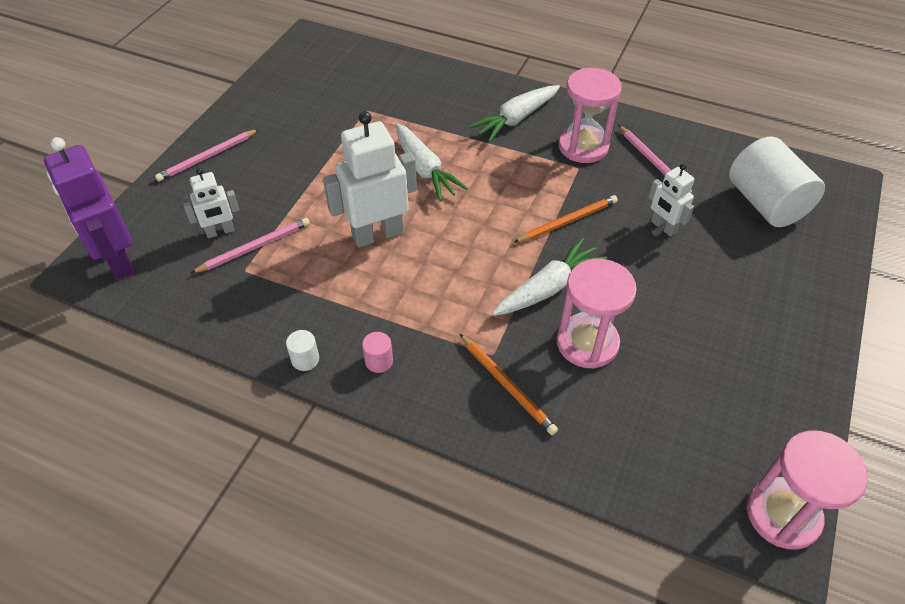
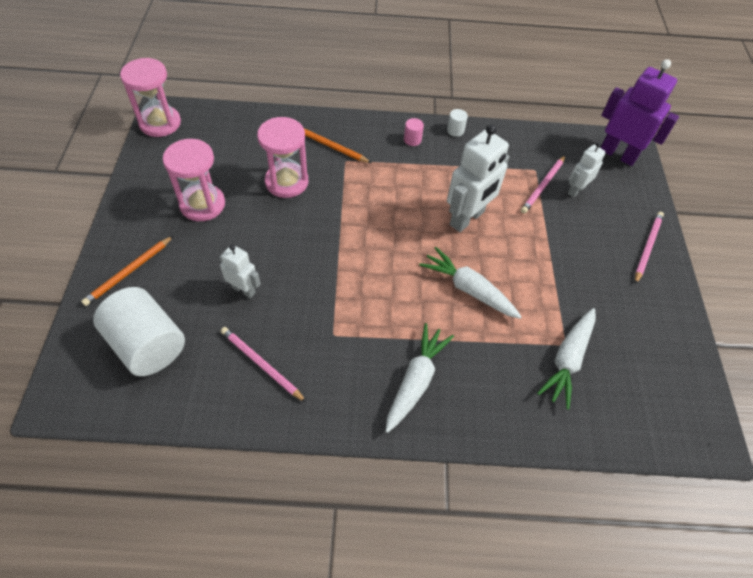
camera: 155 degrees right, 5 degrees up
(548, 288) = (324, 212): white carrot -> white carrot (567, 360)
(567, 221) = (326, 272): orange pencil -> orange pencil (129, 272)
(583, 147) = (336, 363): pink hourglass -> pink hourglass (202, 204)

